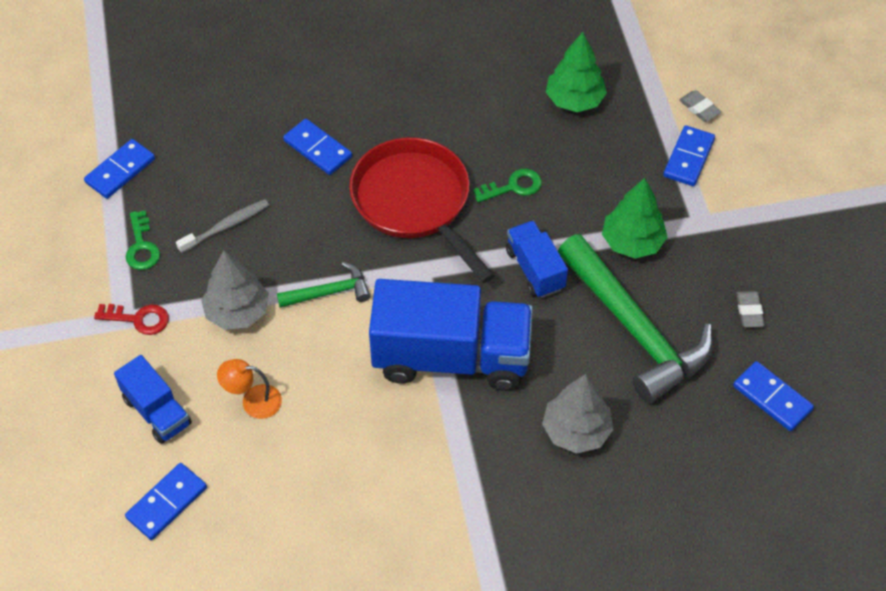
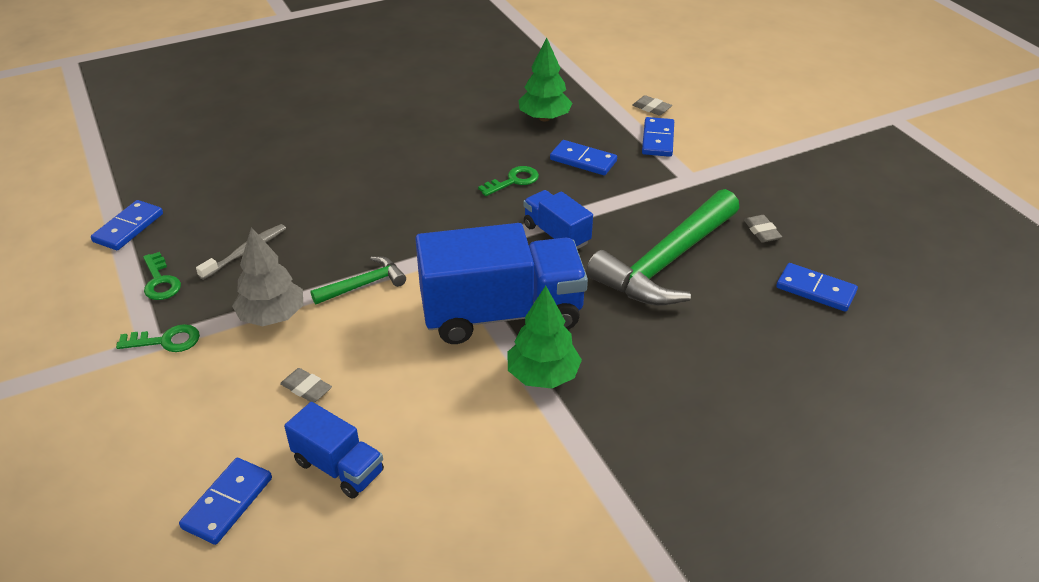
camera: 15 degrees left, 15 degrees down
(138, 319) = (166, 341): red key -> green key
(157, 411) = (201, 418): blue truck -> blue truck (338, 467)
(253, 401) = (306, 388): orange lamp -> grey eraser
(317, 149) = (323, 183): blue domino -> blue domino (583, 160)
(415, 202) = (426, 205): red pan -> none
(576, 431) = (647, 350): grey tree -> none
(632, 242) = (636, 201): green tree -> green tree (543, 375)
(634, 329) = (666, 262): green hammer -> green hammer turned 90 degrees clockwise

